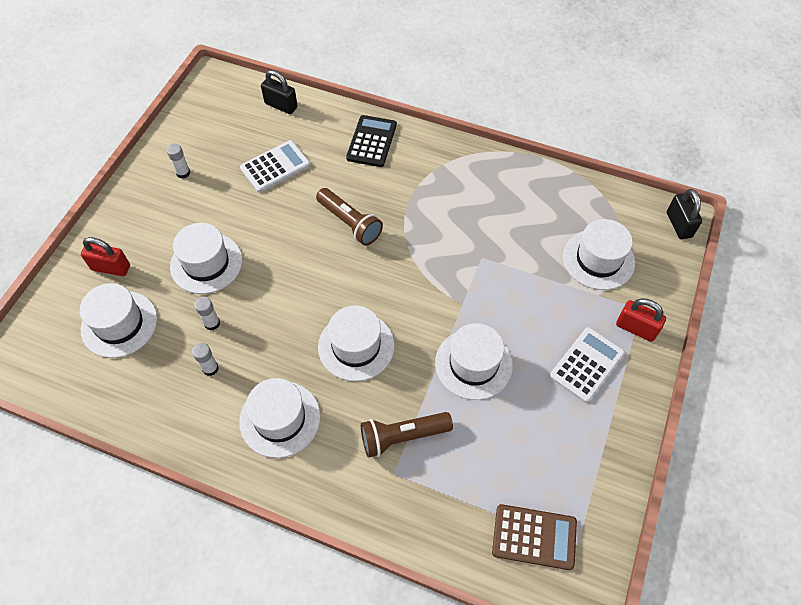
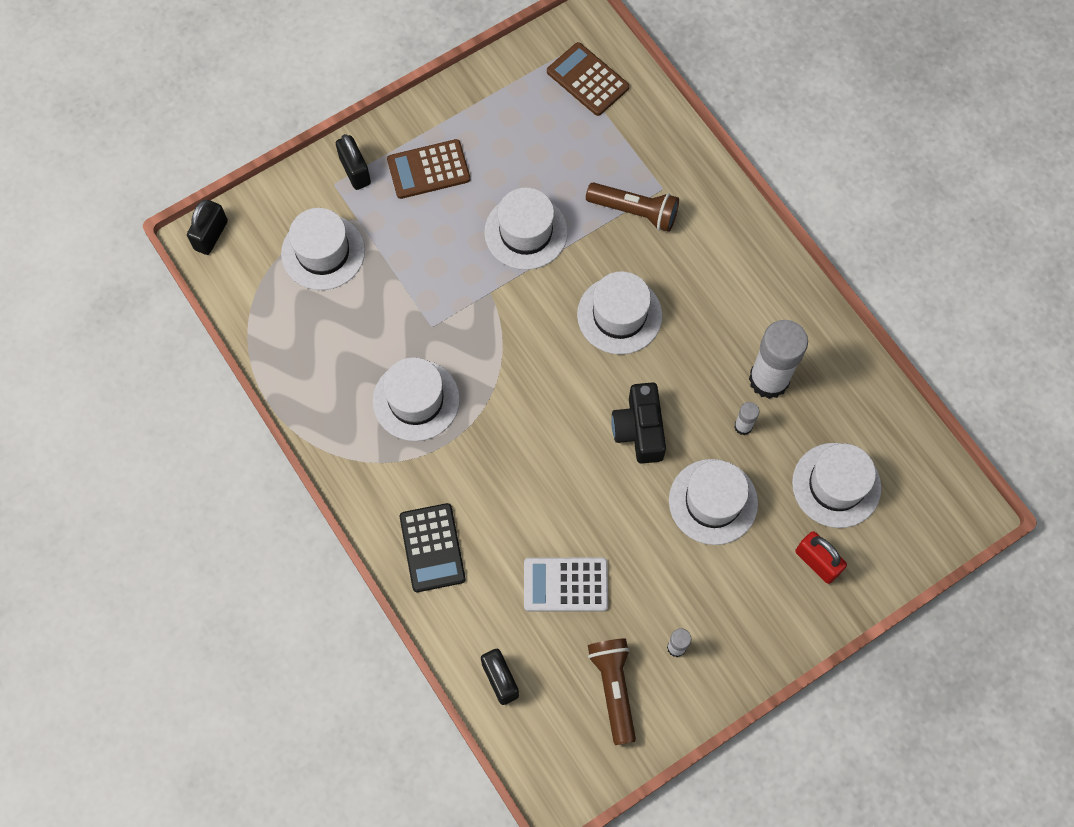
camera: 145 degrees left, 10 degrees up
(210, 368) = (769, 379): white glue stick -> white glue stick, size x2.25
(280, 419) = (731, 292): white hat -> white hat (416, 400)
(287, 278) = (639, 429): none -> black camera
(350, 223) = (533, 453): brown flashlight -> brown flashlight (614, 689)
(371, 141) = (432, 548): black calculator -> black calculator turned 60 degrees counterclockwise
(586, 365) = (428, 169): white calculator -> brown calculator
(636, 328) = (355, 171): red padlock -> black padlock

